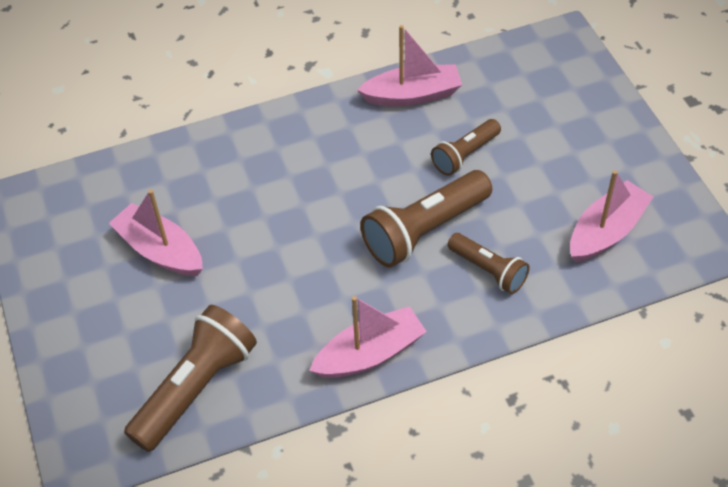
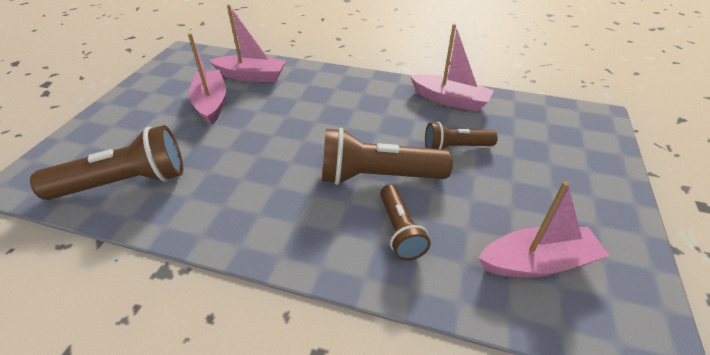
camera: 35 degrees right, 10 degrees down
(370, 354) = (248, 233): pink boat -> pink boat (251, 76)

